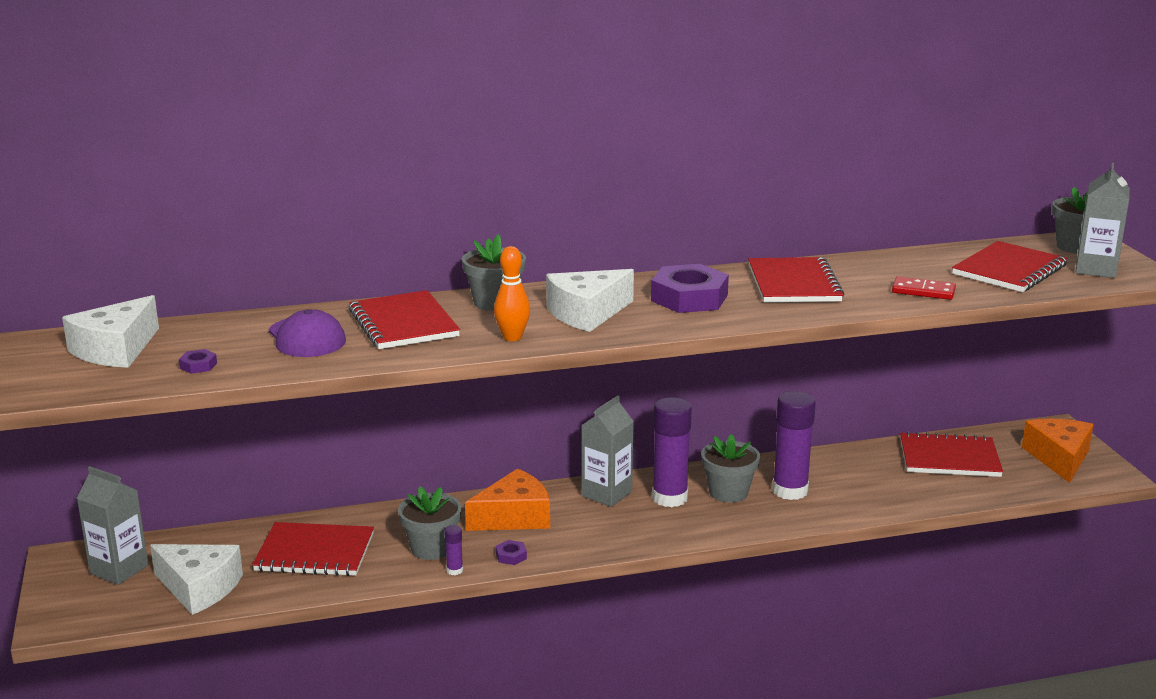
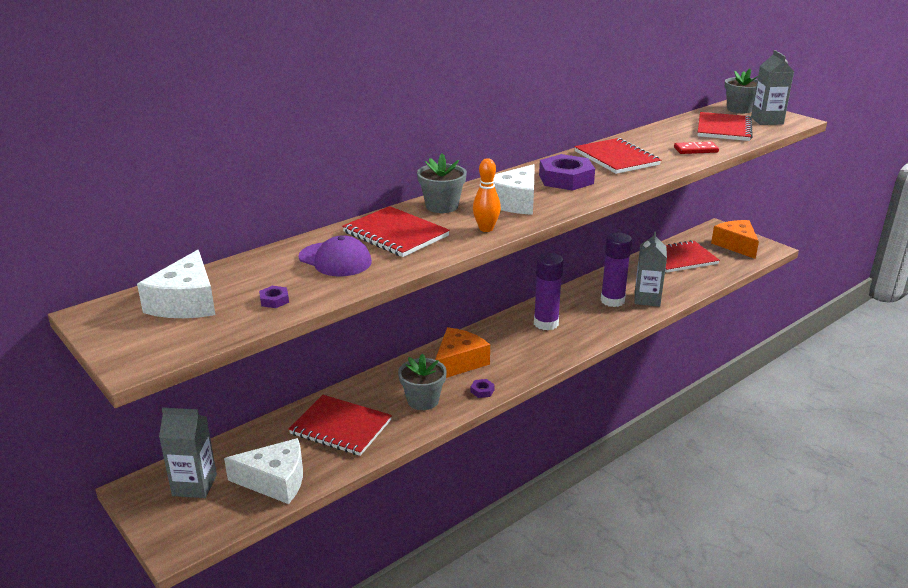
camera: 25 degrees left, 5 degrees up
(314, 552) = (340, 427): red notebook -> red notebook turned 45 degrees clockwise
(454, 570) = (453, 412): purple glue stick -> none
(606, 494) = (504, 331): grey carton -> grey carton (647, 299)
(728, 492) = (577, 311): grey flower pot -> none

